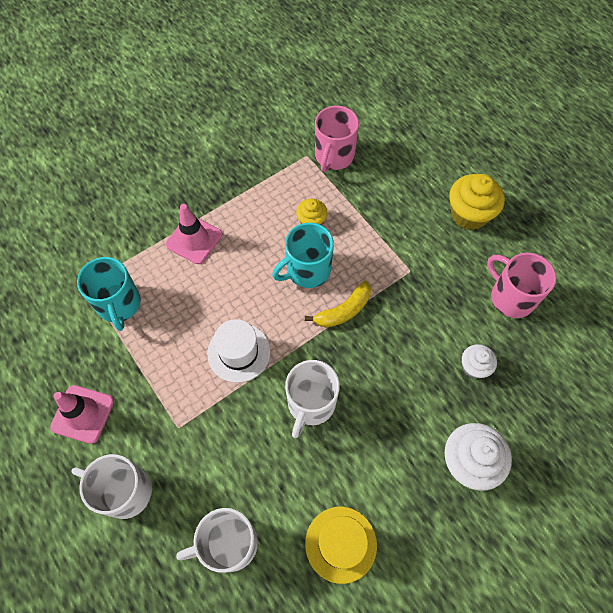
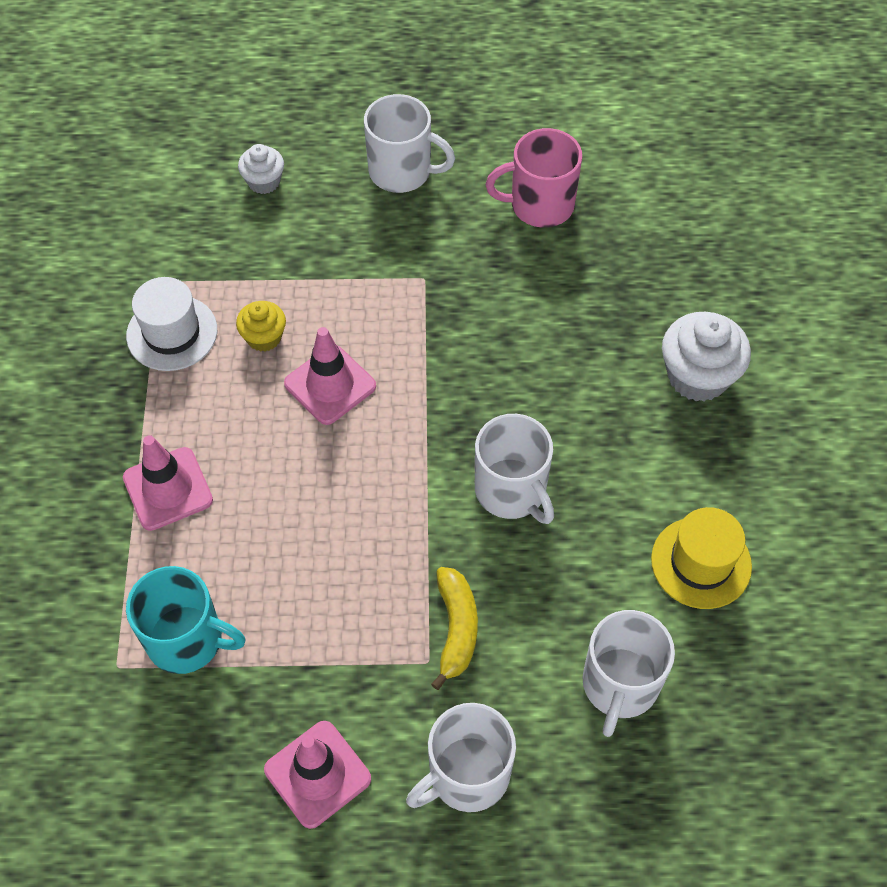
camera: 55 degrees left, 5 degrees down
(239, 352) = (380, 531): white hat -> white hat (172, 333)
(307, 270) = (330, 385): turquoise mug -> pink traffic cone
(334, 156) = (190, 253): pink mug -> none
(343, 310) = (418, 380): yellow banana -> yellow banana (456, 629)
(469, 214) = (402, 171): yellow cupcake -> white mug
(474, 367) = (594, 297): white cupcake -> white cupcake (264, 181)

